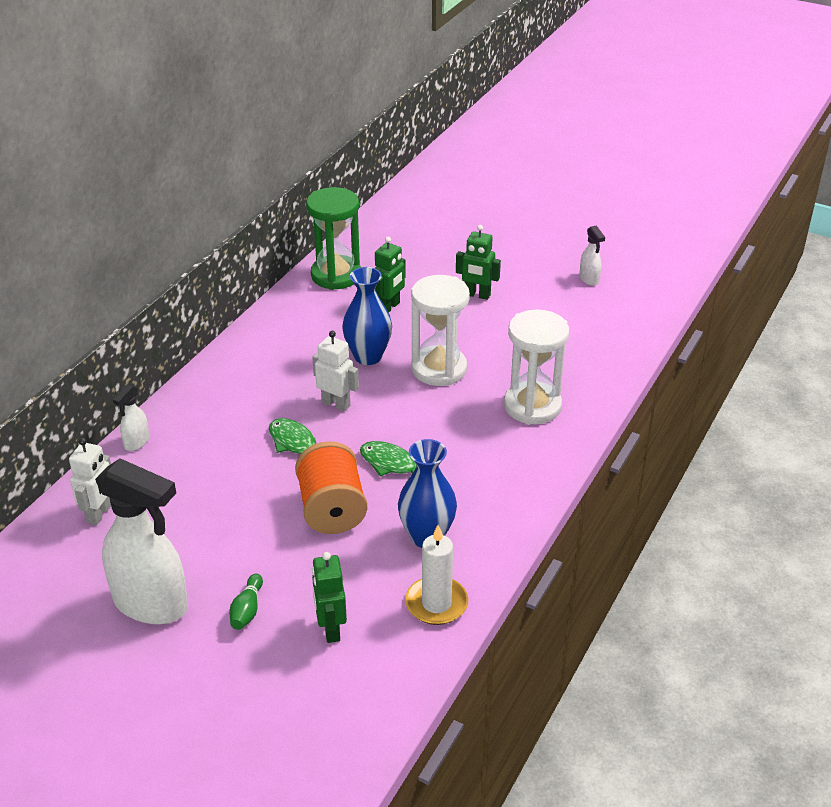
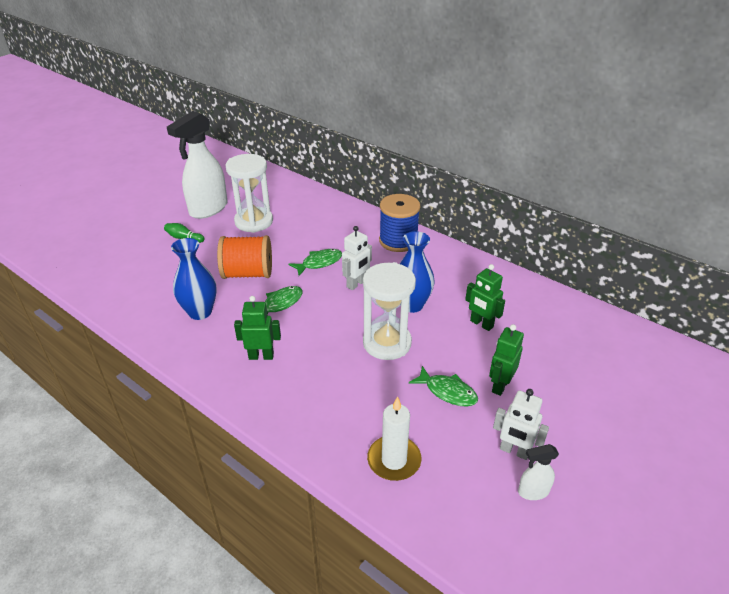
camera: 100 degrees right, 0 degrees up
(100, 514) = (285, 194): white robot -> white robot (514, 451)
(136, 442) = (342, 205): white spray bottle -> none
(232, 378) = (398, 241): none -> blue spool
(330, 629) = (149, 265): green robot -> green robot (261, 356)
(336, 275) = (531, 298): green hourglass -> none
(436, 603) = (140, 309): white candle -> white candle (394, 460)
(496, 325) = (447, 392): none -> green fish
(532, 406) = (320, 395): white hourglass -> white hourglass (254, 222)

